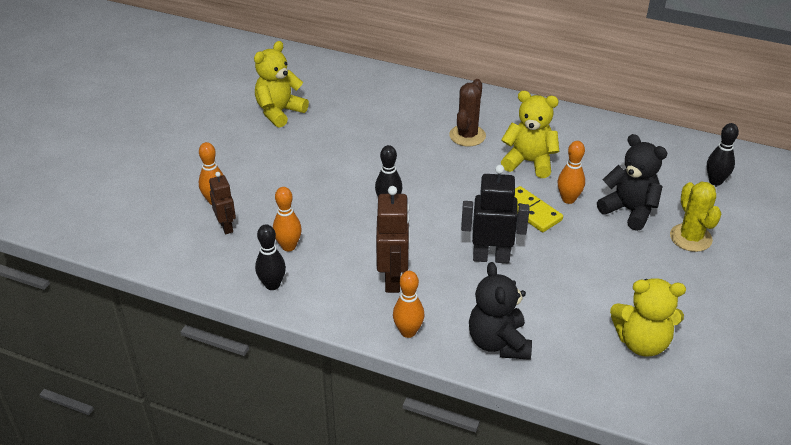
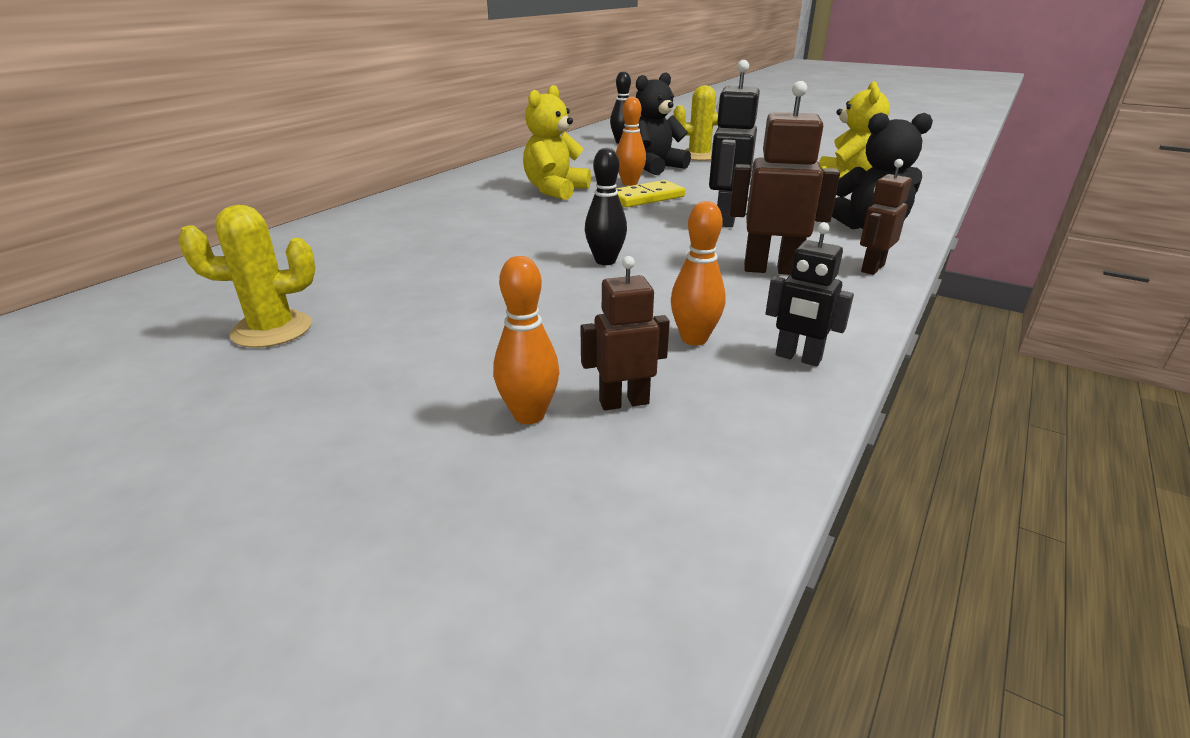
camera: 80 degrees left, 10 degrees down
(272, 285) = (798, 358): black bowling pin -> black robot
(279, 112) = (272, 330): yellow teddy bear -> yellow cactus
(408, 332) = (872, 268): orange bowling pin -> brown robot
(467, 136) = (480, 210): brown cactus -> none

